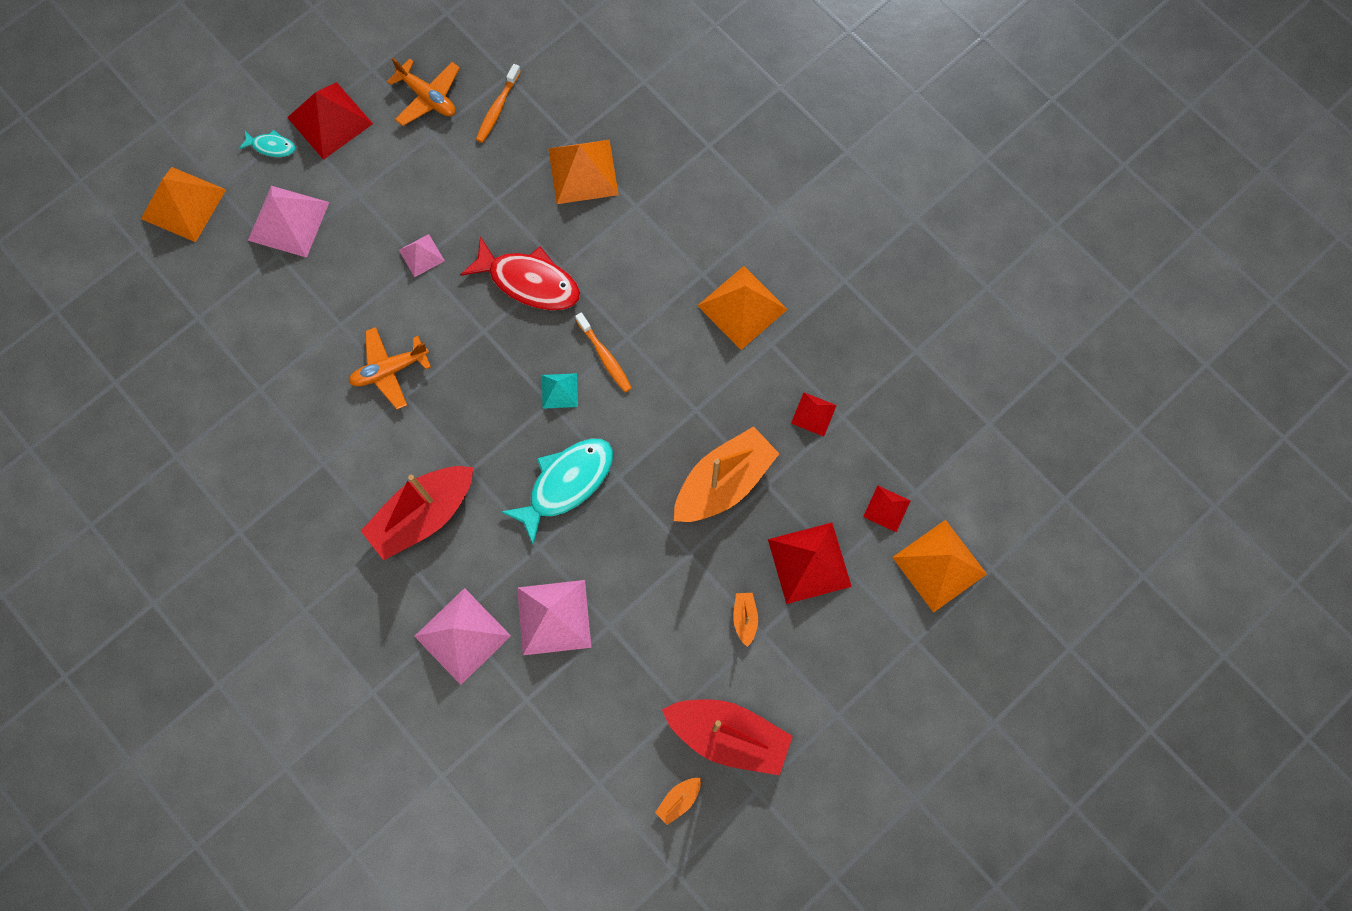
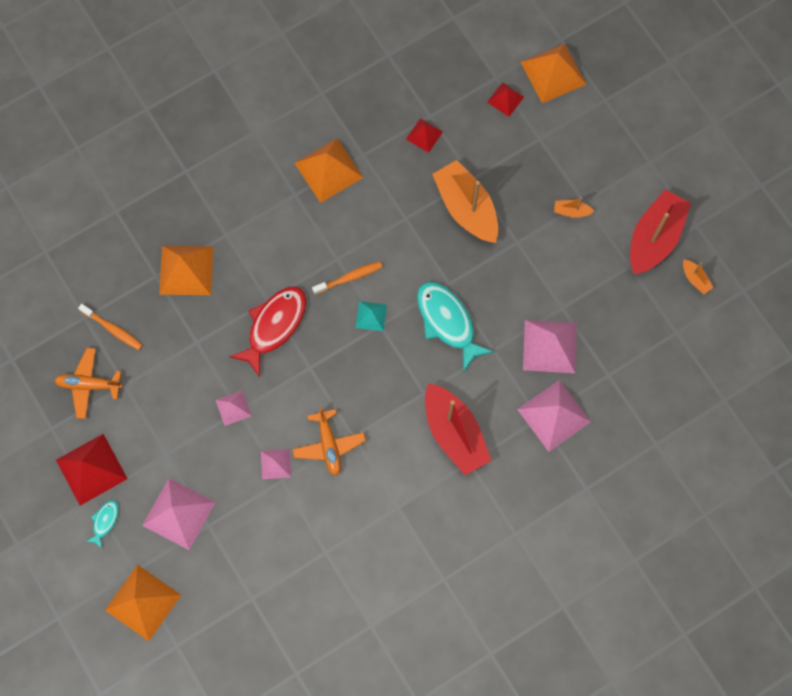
camera: 80 degrees left, 0 degrees up
(359, 314) = (275, 464): none -> pink pyramid
(428, 97) = (89, 385): orange plane -> orange plane turned 135 degrees counterclockwise
(809, 562) = (537, 160): red pyramid -> none

